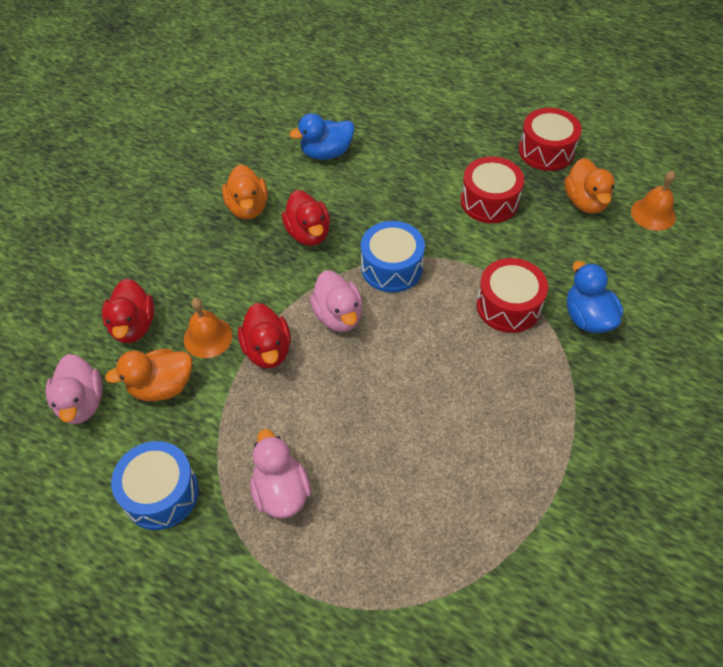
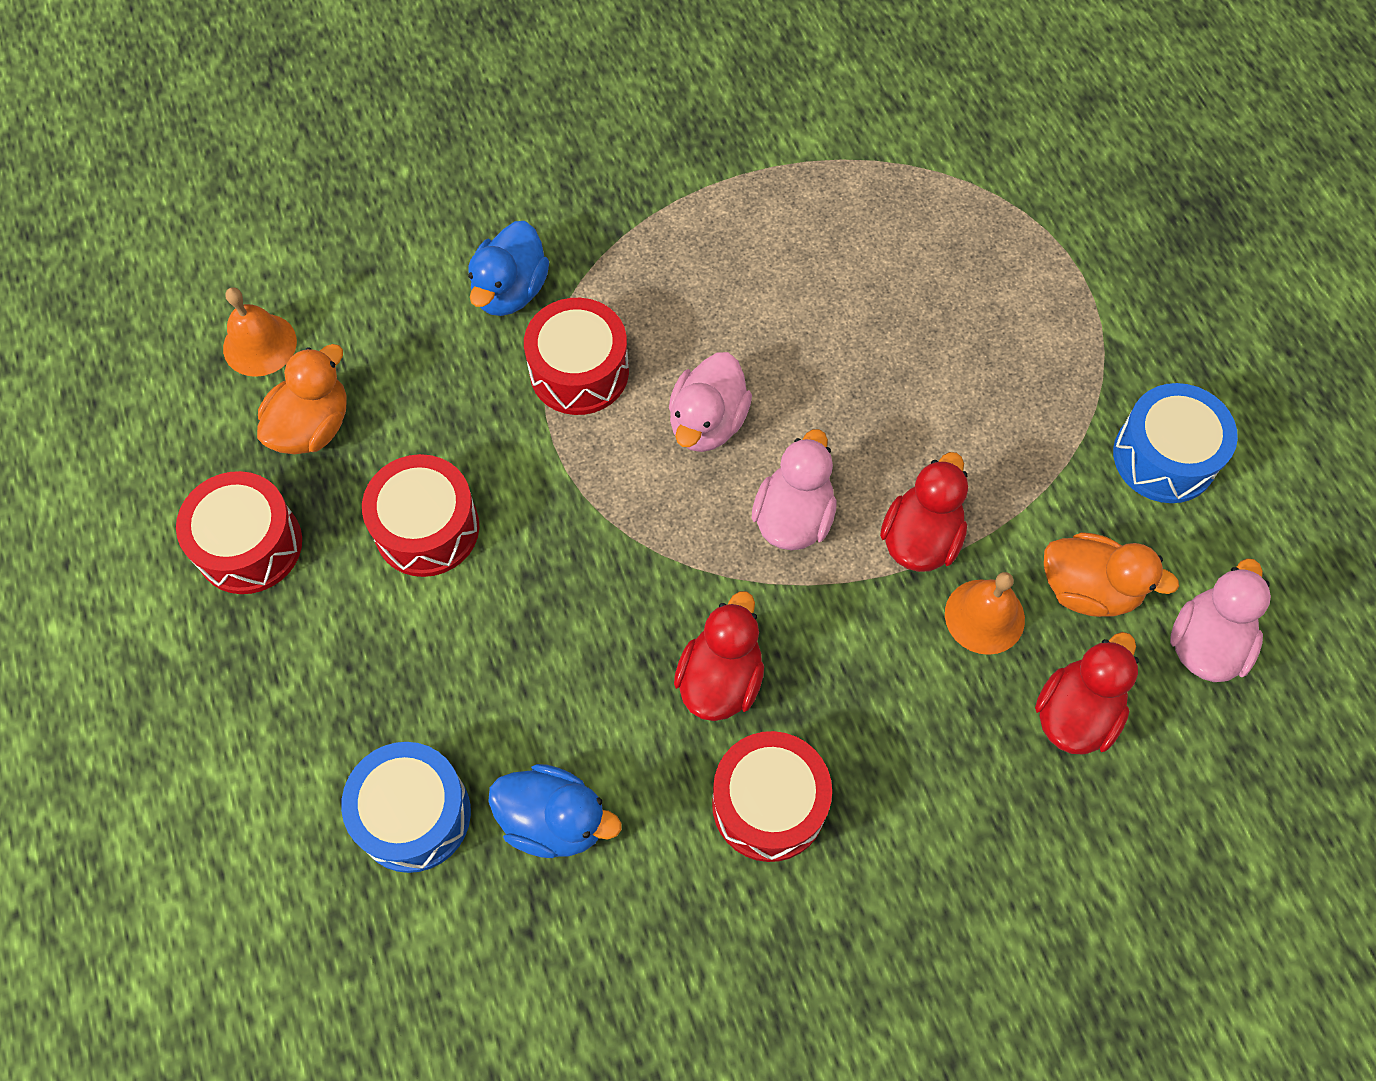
camera: 140 degrees left, 10 degrees up
(248, 208) = (769, 804): orange duck -> red drum
(281, 491) = (1028, 365): pink duck -> pink duck (707, 422)
(392, 267) = (661, 532): blue drum -> blue drum (413, 814)

